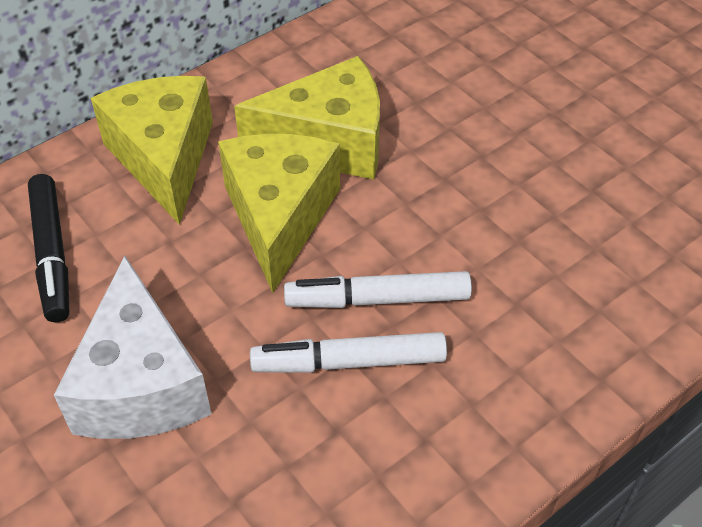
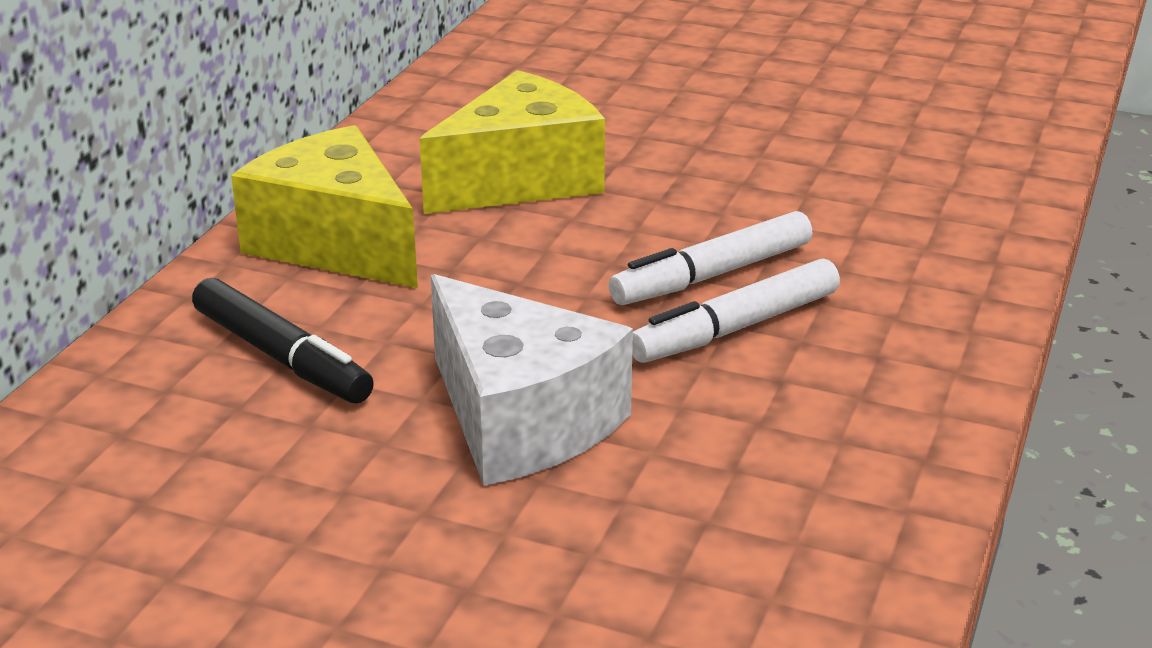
camera: 30 degrees left, 20 degrees down
(279, 217) = (531, 249): yellow cheese -> none

